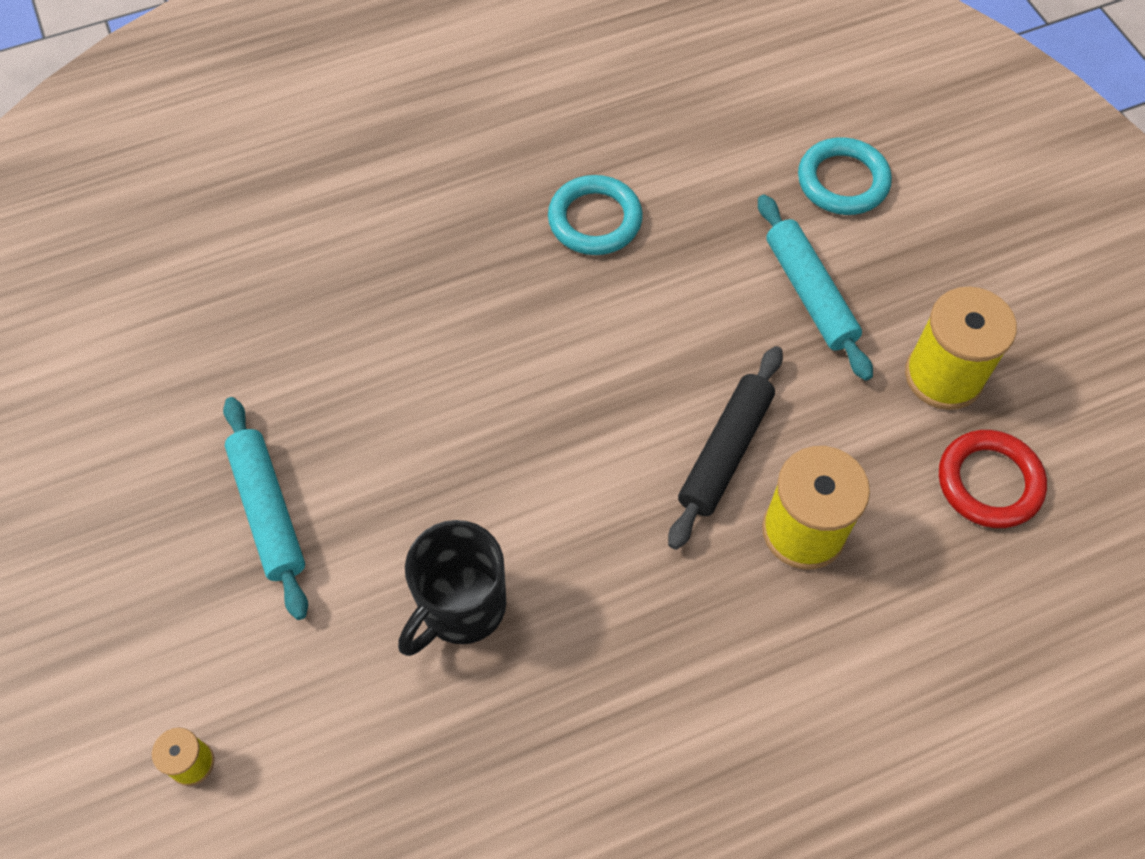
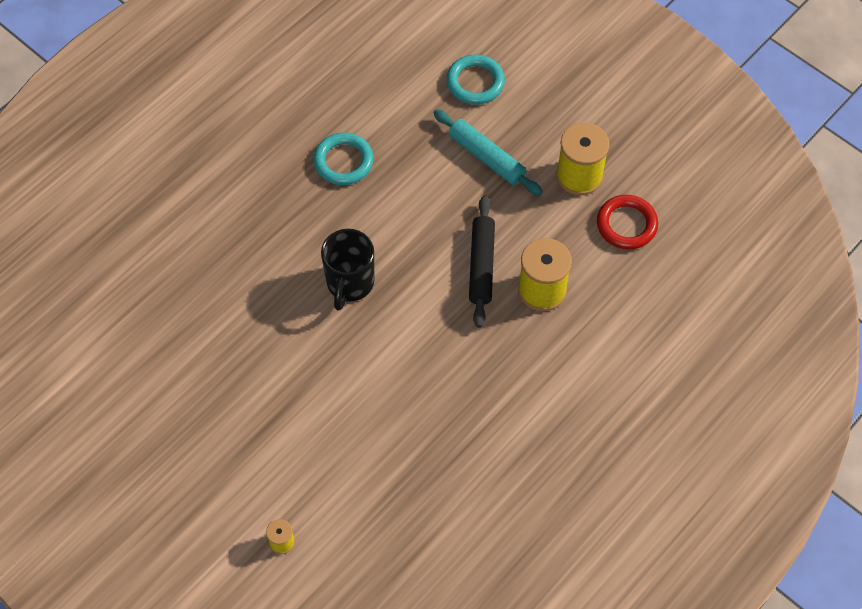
camera: 25 degrees left, 0 degrees up
(268, 511) = (247, 401): turquoise rolling pin -> none
(461, 608) = (381, 405): black mug -> black mug (349, 283)

